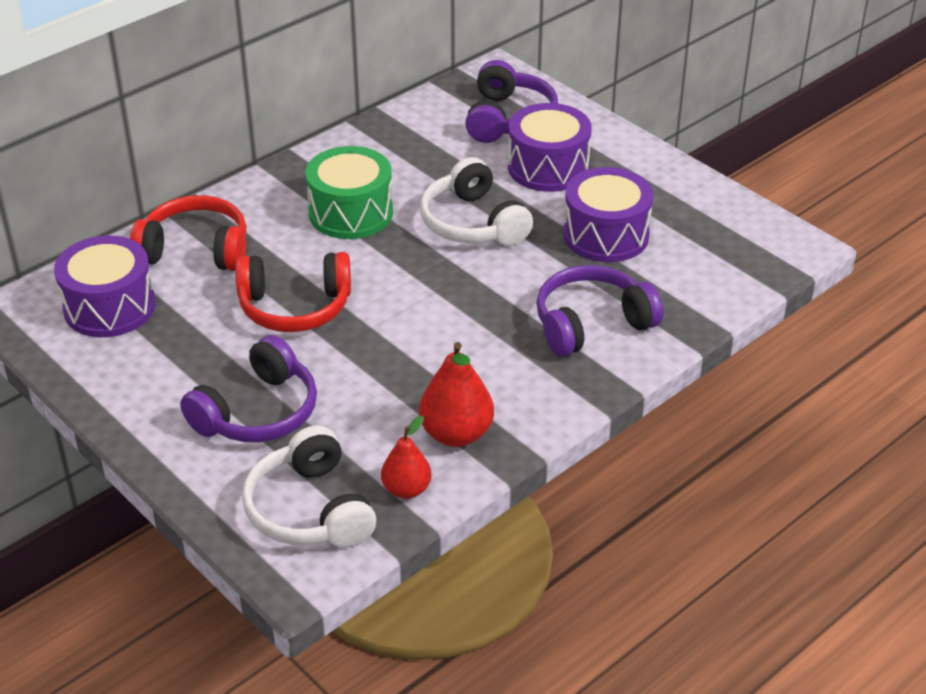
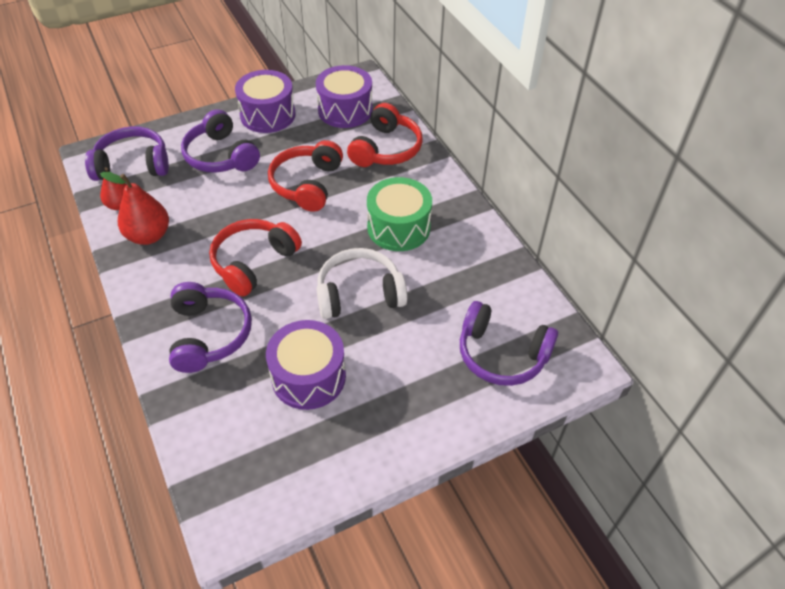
camera: 105 degrees right, 10 degrees up
(309, 510) = (133, 165): white headphones -> purple headphones
(462, 319) = (253, 262): none -> red headphones
(548, 167) = (418, 363): purple drum -> purple drum (268, 115)

